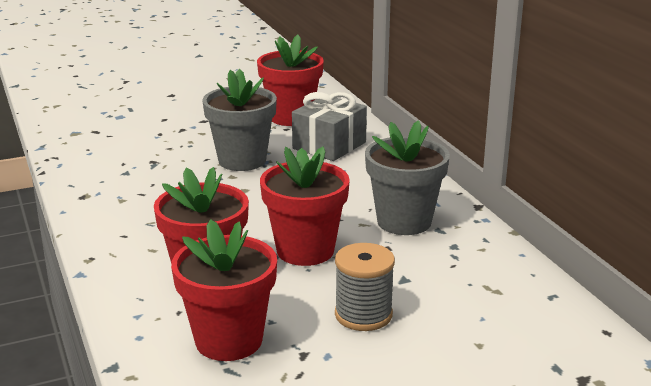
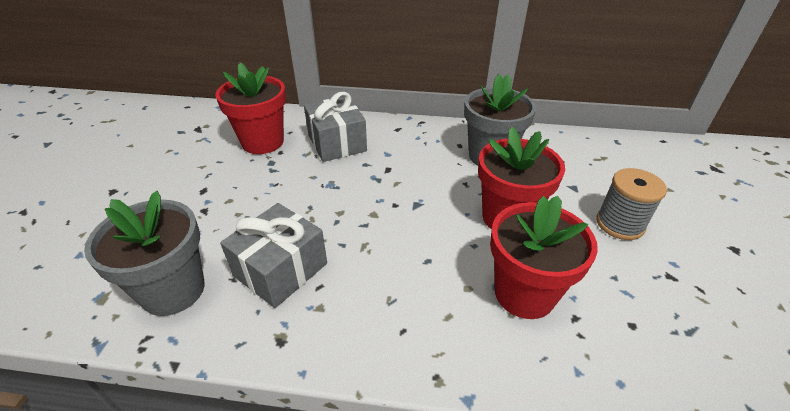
camera: 60 degrees left, 15 degrees up
(146, 175) = (281, 269): none -> grey gift
(229, 340) = (642, 315): red flower pot -> none
(242, 160) = (316, 196): grey flower pot -> grey flower pot (173, 290)

